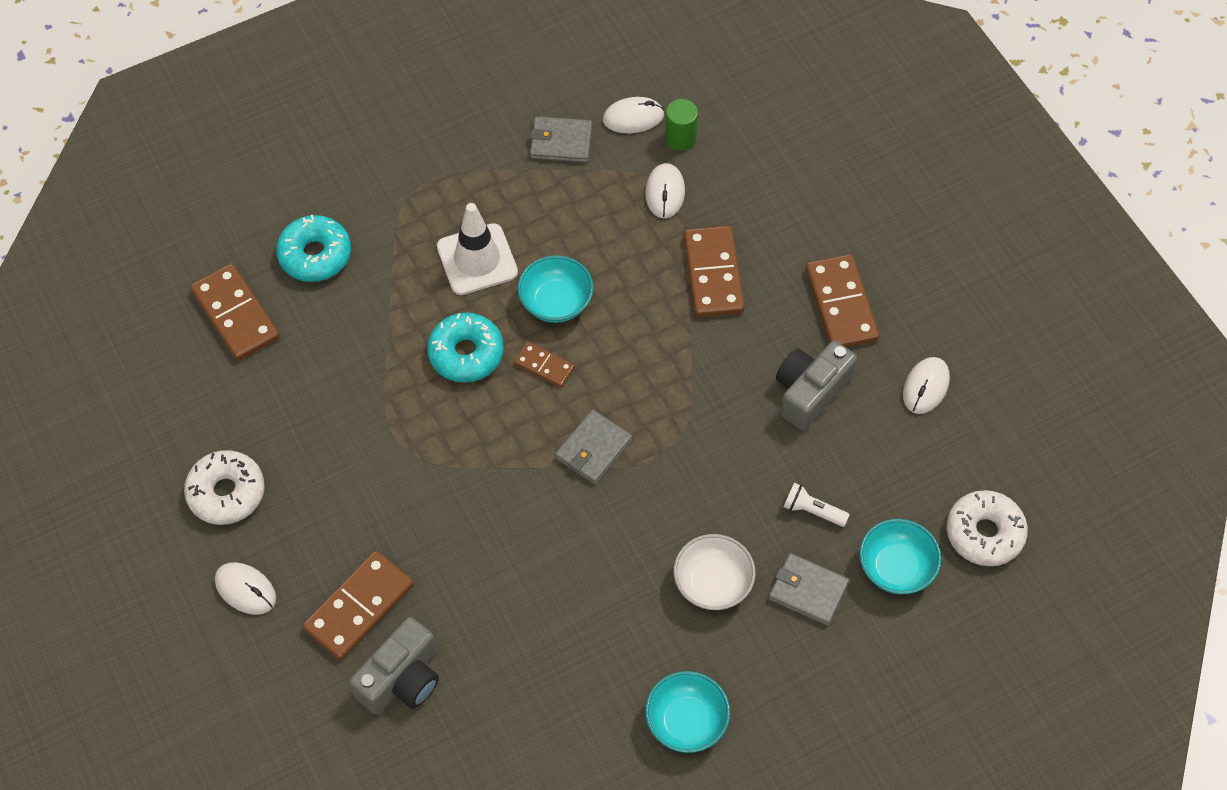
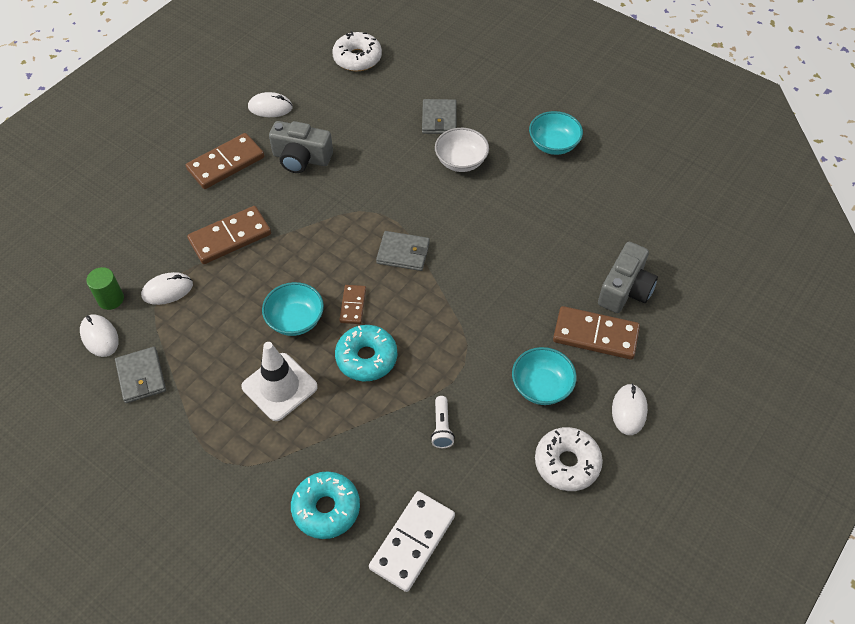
camera: 115 degrees left, 5 degrees down
(236, 315) = (412, 542): brown domino -> white domino
(401, 679) = (625, 289): grey camera -> grey camera turned 105 degrees clockwise
(812, 510) = (385, 132): white flashlight -> white flashlight (441, 427)
(896, 568) = (401, 87): turquoise bowl -> turquoise bowl (541, 386)

